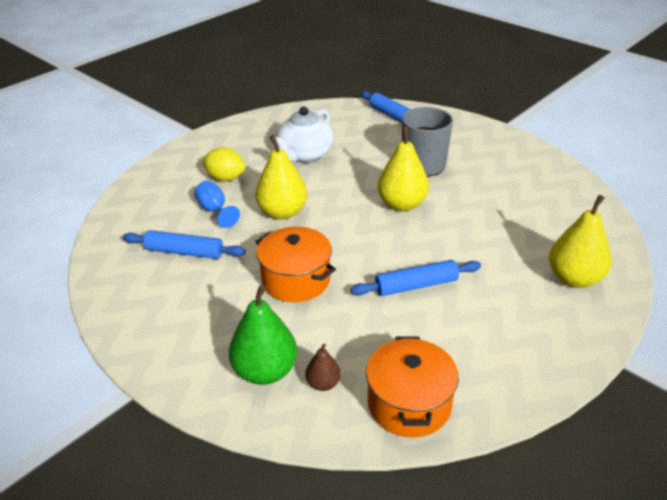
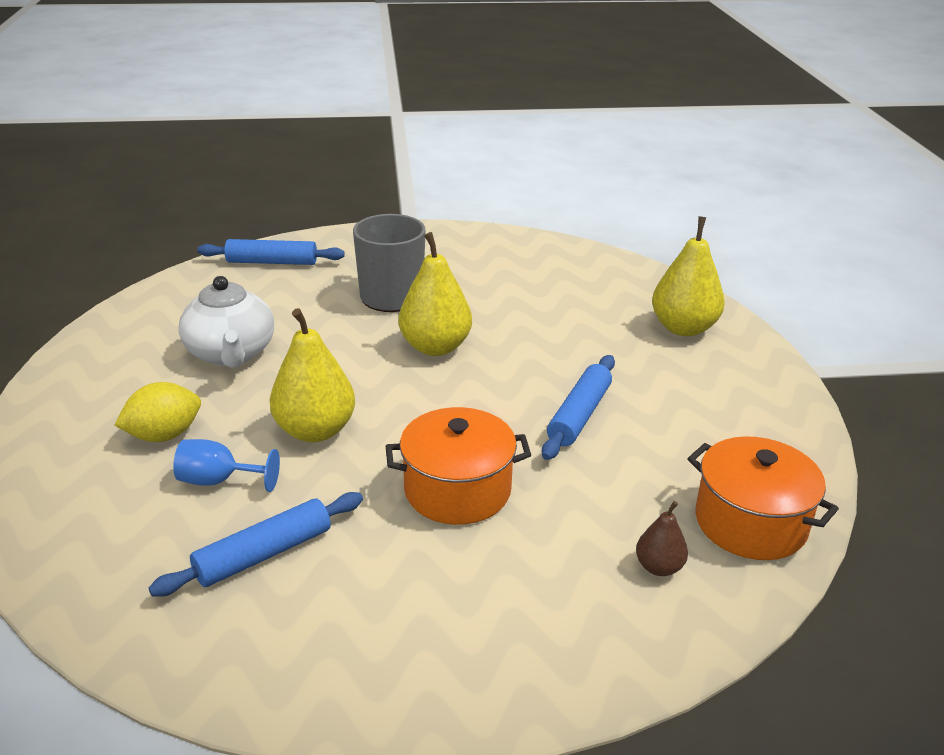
camera: 50 degrees left, 5 degrees down
(265, 371) = (589, 603): green pear -> none

